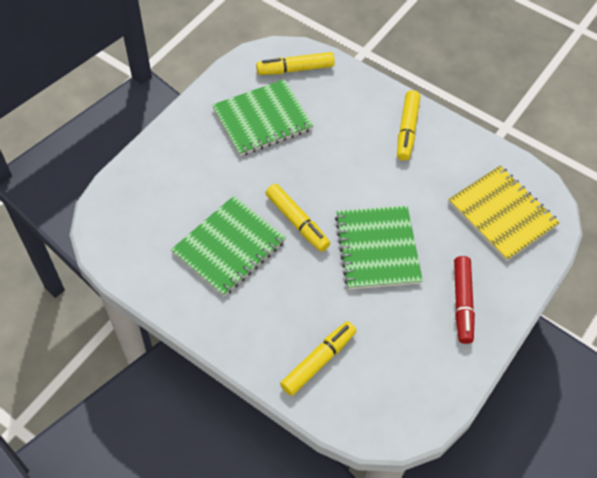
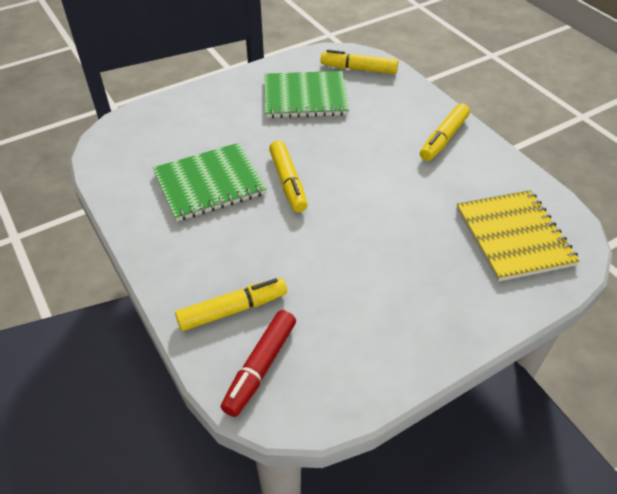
camera: 25 degrees right, 10 degrees down
(377, 249) = (357, 228): green notebook -> none
(462, 303) = (425, 306): red marker -> red marker (260, 367)

